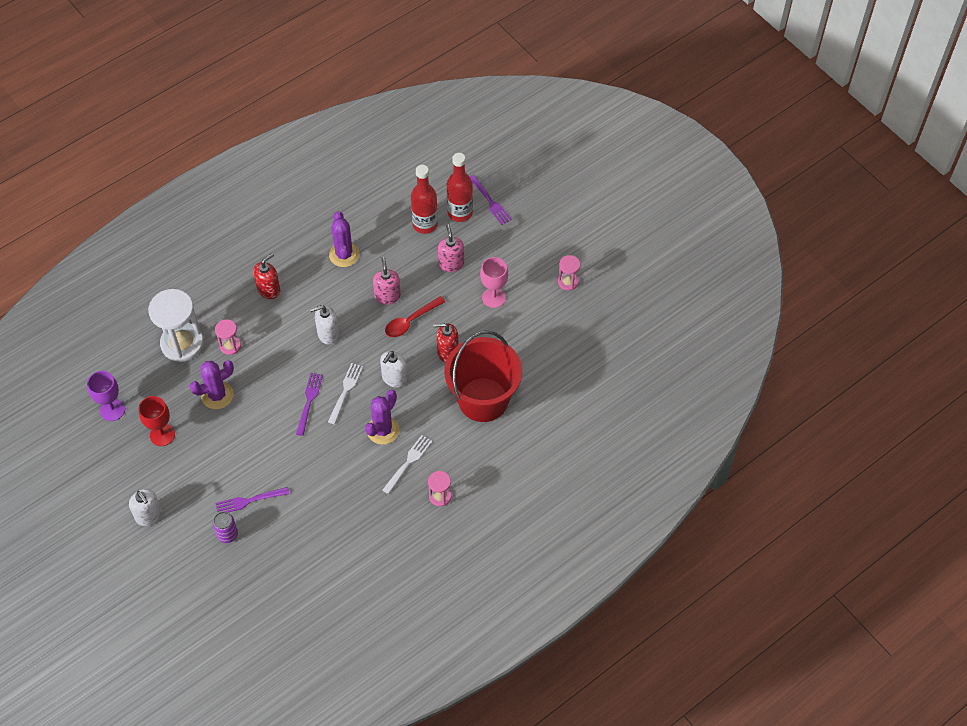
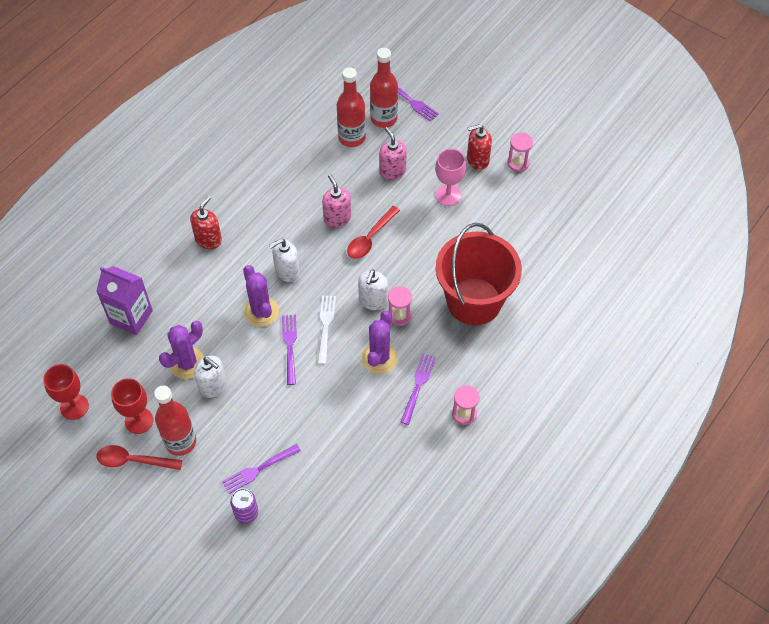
camera: 15 degrees left, 0 degrees up
(112, 410) = (74, 407): purple goblet -> red goblet
(148, 467) = (133, 460): none -> red spoon
(149, 515) = (150, 514): white soap dispenser -> white soap dispenser (213, 386)
(182, 343) = (131, 317): white hourglass -> purple carton
(191, 461) = (180, 442): none -> red bottle
(230, 346) = (185, 307): pink hourglass -> pink hourglass (399, 315)
(344, 254) = (277, 186): purple cactus -> purple cactus (261, 312)
(408, 463) = (418, 386): white fork -> purple fork
(447, 352) = (419, 261): red soap dispenser -> red soap dispenser (477, 160)

